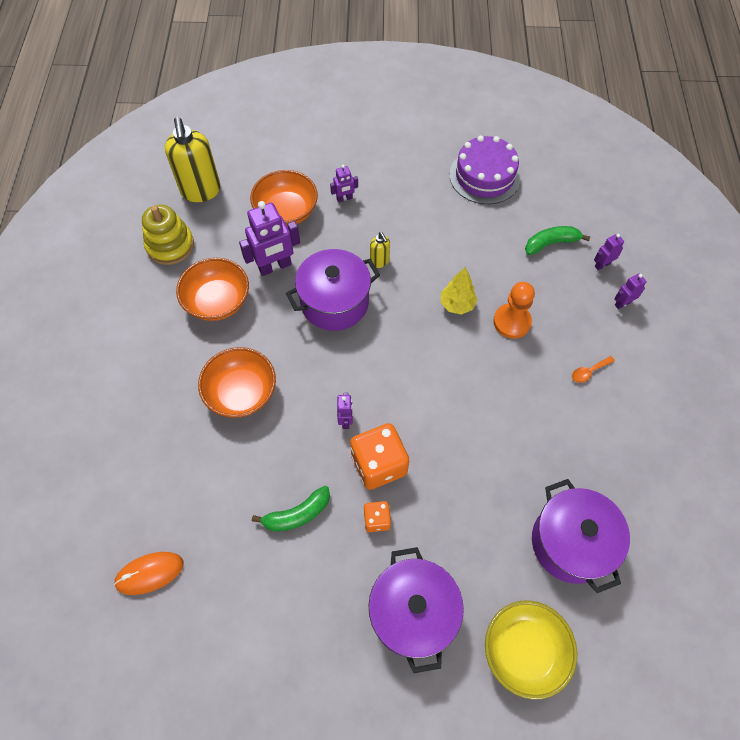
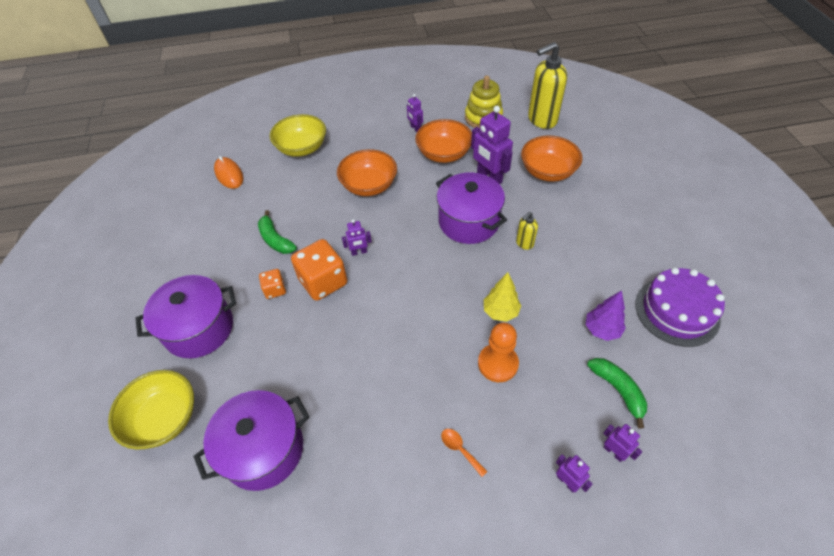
camera: 80 degrees right, 10 degrees down
(135, 467) = (302, 148): none -> yellow bowl
(344, 198) = (582, 205): purple robot -> purple robot (415, 128)
(492, 234) = (602, 330): none -> purple tree

